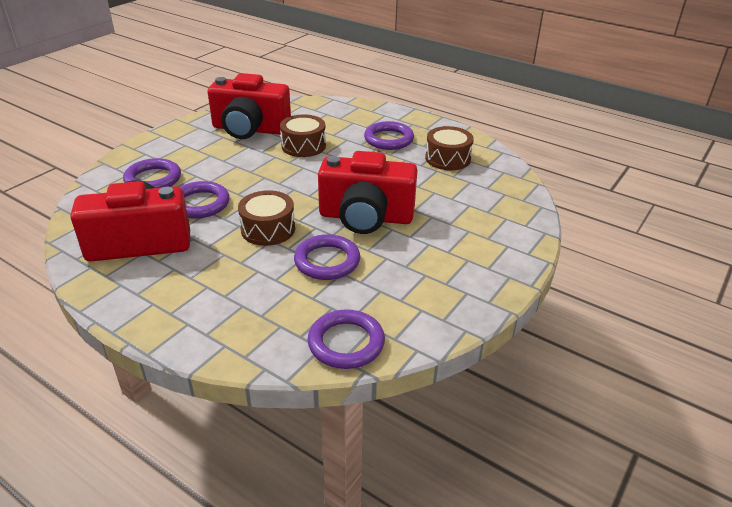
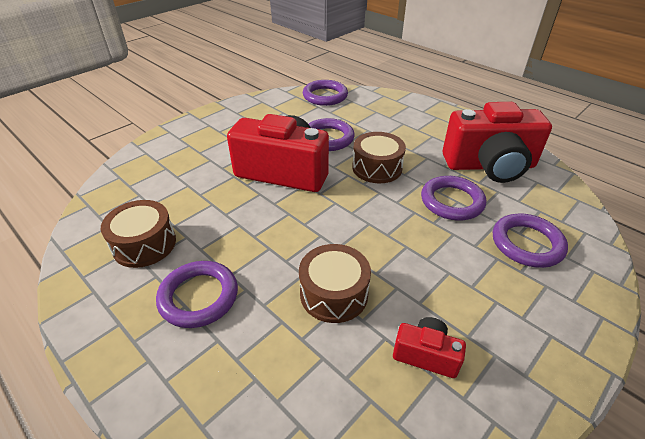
camera: 170 degrees left, 5 degrees up
(250, 129) = (426, 355): red camera -> red camera, size x0.46

